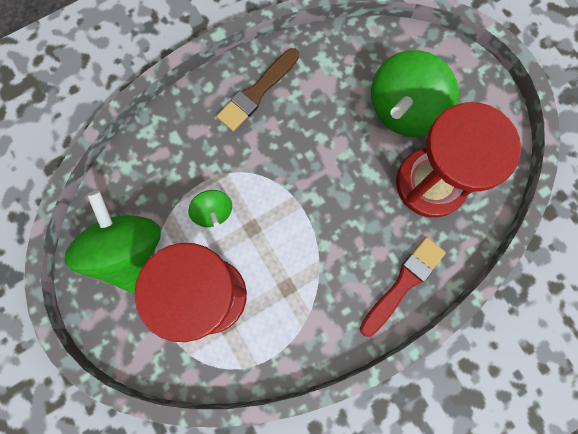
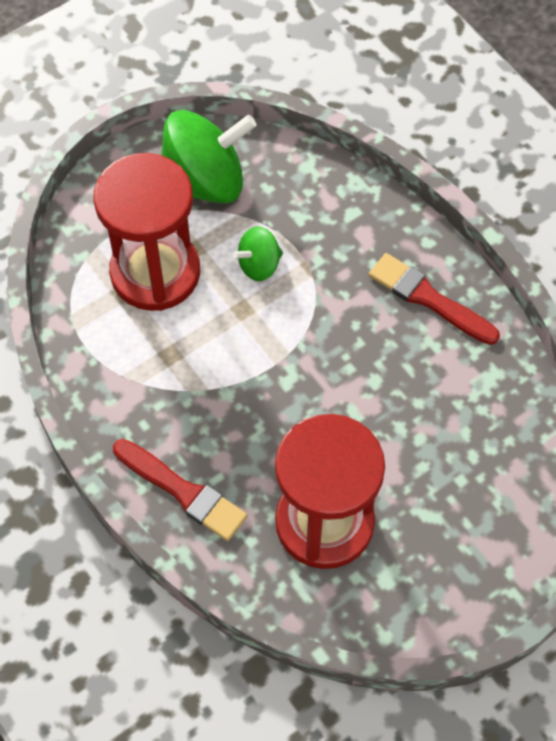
camera: 85 degrees right, 15 degrees down
(257, 92) = (429, 298): brown brush -> red brush
(404, 110) = (430, 484): green spinning top -> none

